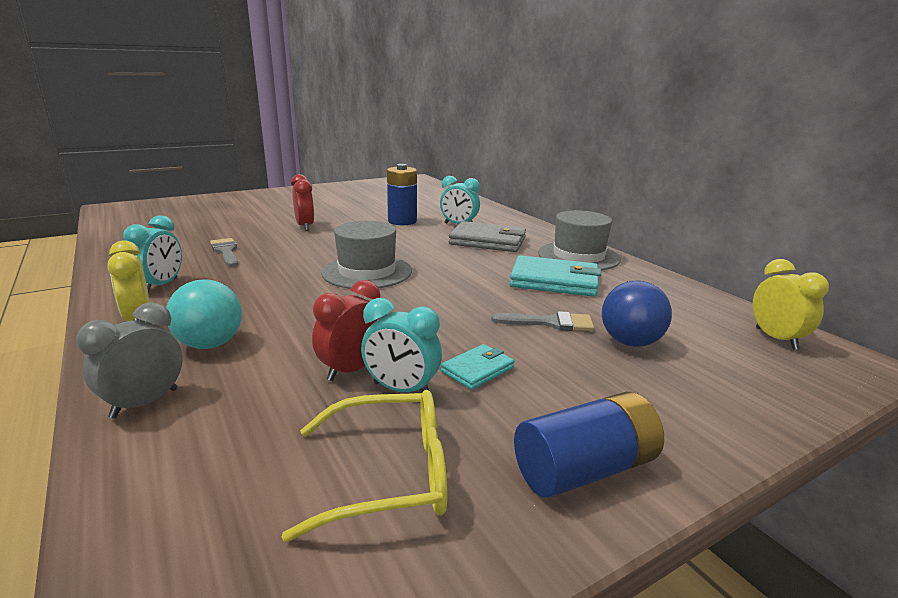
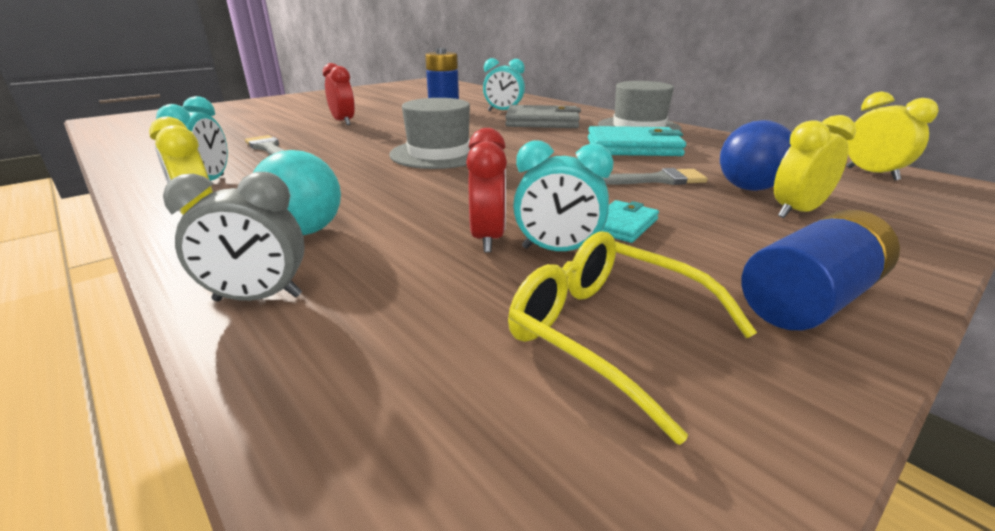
camera: 10 degrees left, 5 degrees up
(145, 403) = (258, 298): grey clock -> grey clock turned 120 degrees counterclockwise
(351, 370) = (488, 239): red clock -> red clock turned 150 degrees clockwise
(388, 475) = (609, 333): yellow glasses -> yellow glasses turned 120 degrees counterclockwise
(655, 375) = (796, 212): none -> yellow clock

